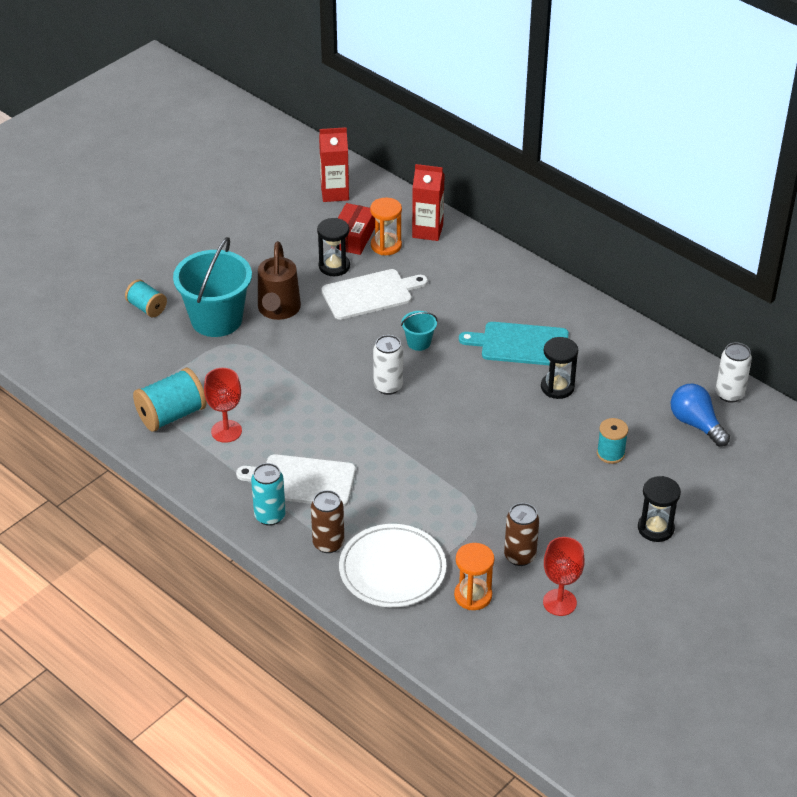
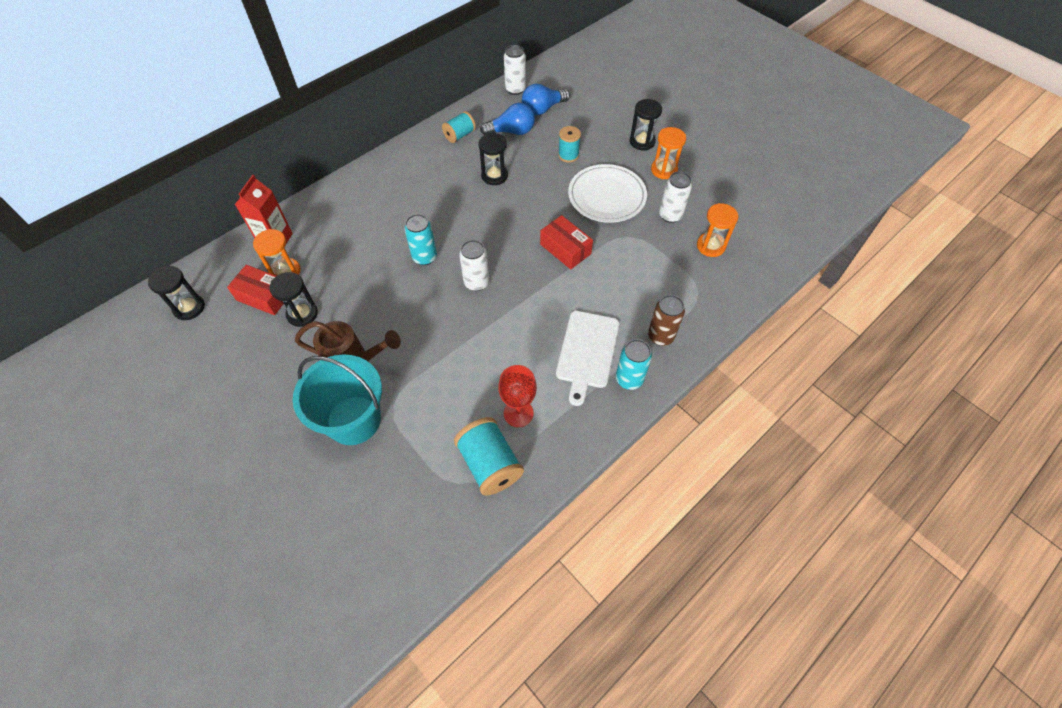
camera: 85 degrees left, 15 degrees up
(147, 308) = (316, 491): turquoise spool -> turquoise spool (459, 135)
(335, 193) = (189, 308): red carton -> black hourglass
(370, 294) = (351, 288): white cutting board -> none
(392, 569) = (687, 294): white plate -> white plate (607, 196)
(419, 342) = (424, 257): turquoise bucket -> turquoise can
(447, 457) = (565, 249): none -> red box
(520, 344) = (441, 192): turquoise cutting board -> none
(520, 556) = (670, 215): brown can -> white can
(559, 602) = (713, 198): red goblet -> none
(604, 551) = (664, 170): none -> orange hourglass
(642, 397) = (511, 131): none -> blue light bulb

